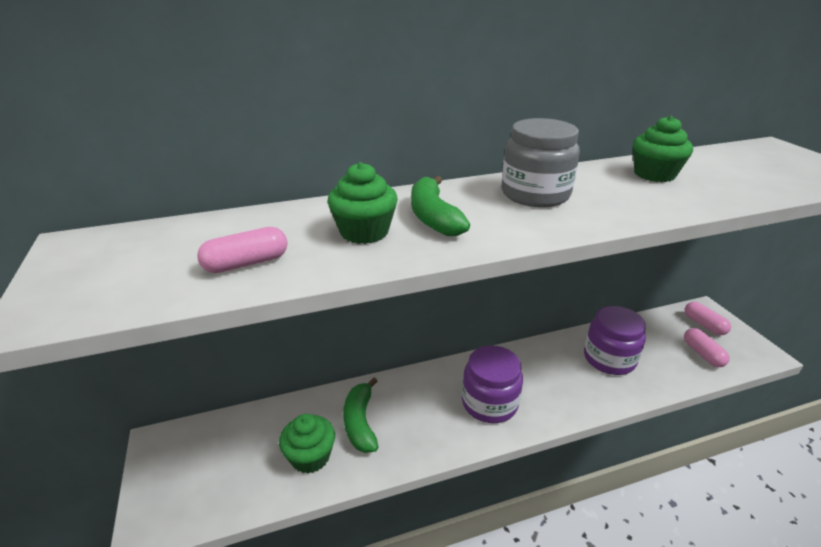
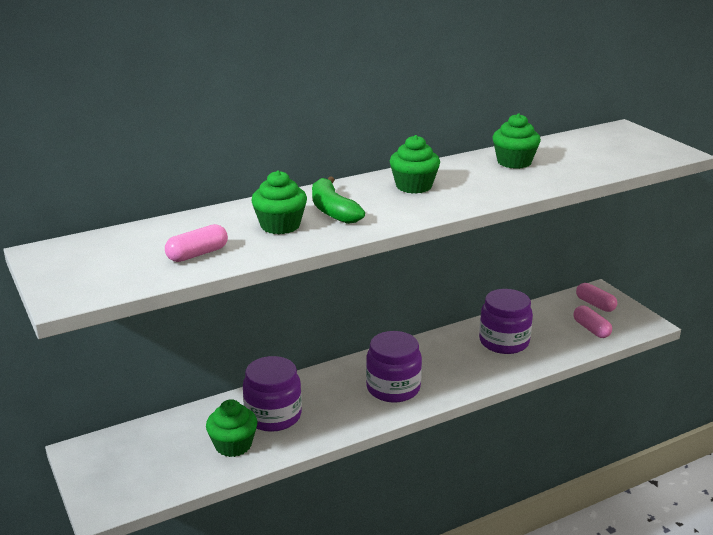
camera: 10 degrees left, 5 degrees down
(360, 422) = (273, 416): green banana -> purple jar
(535, 194) = (414, 186): grey jar -> green cupcake

